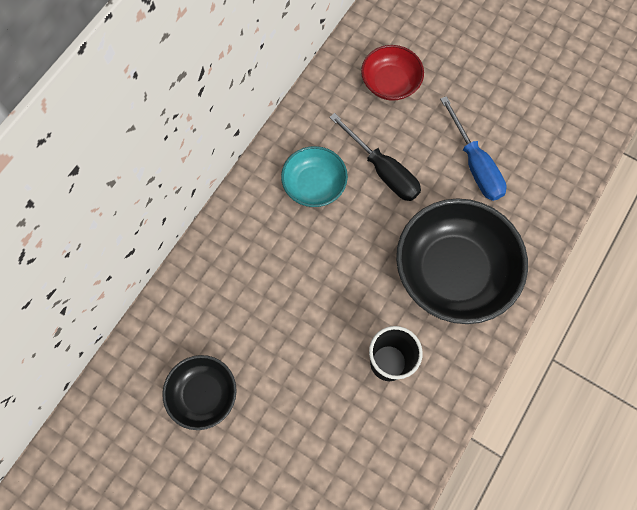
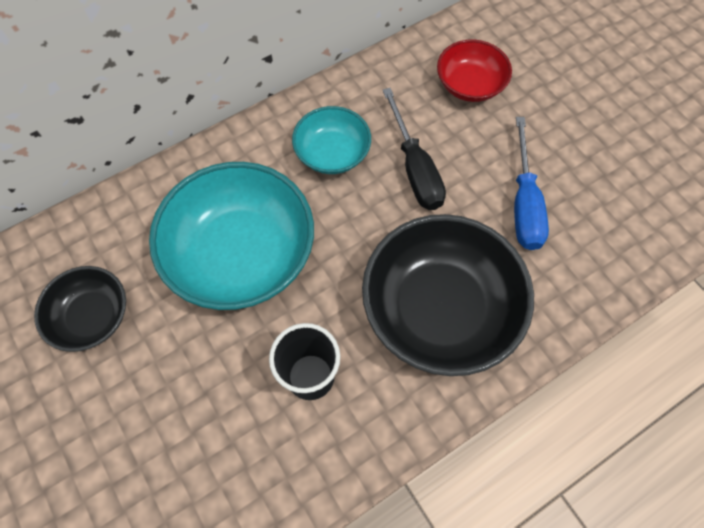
camera: 25 degrees right, 5 degrees down
(288, 295) = (241, 253): none -> turquoise bowl

